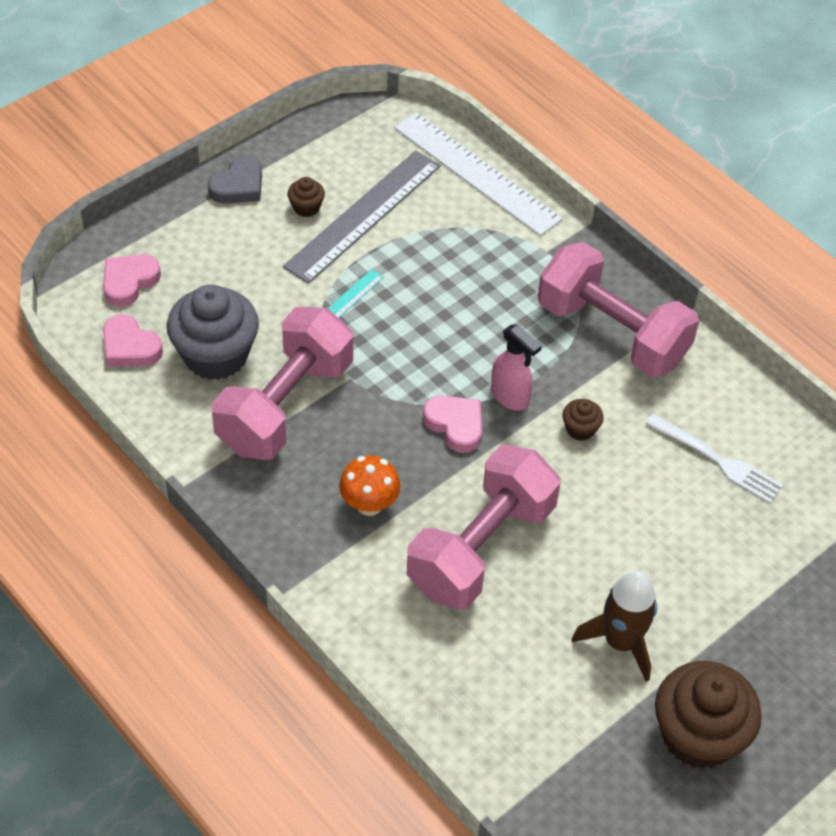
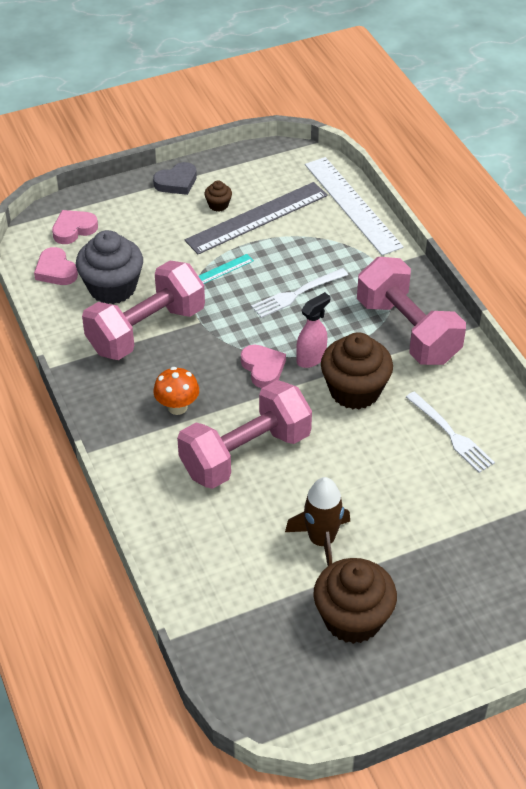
camera: 20 degrees right, 5 degrees down
(456, 312) = (296, 294): none -> white fork
(510, 397) = (311, 358): pink spray bottle -> pink spray bottle turned 105 degrees counterclockwise
(580, 429) = (354, 390): brown cupcake -> brown cupcake, size x2.26

